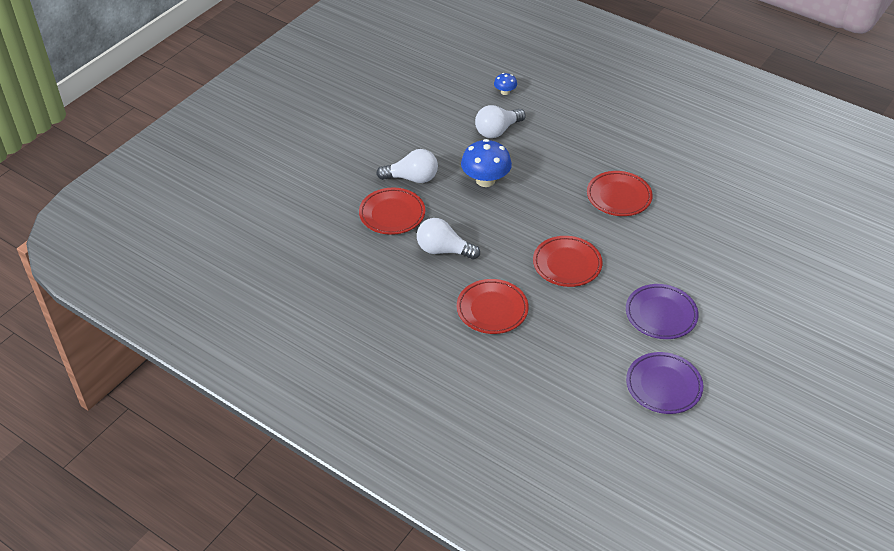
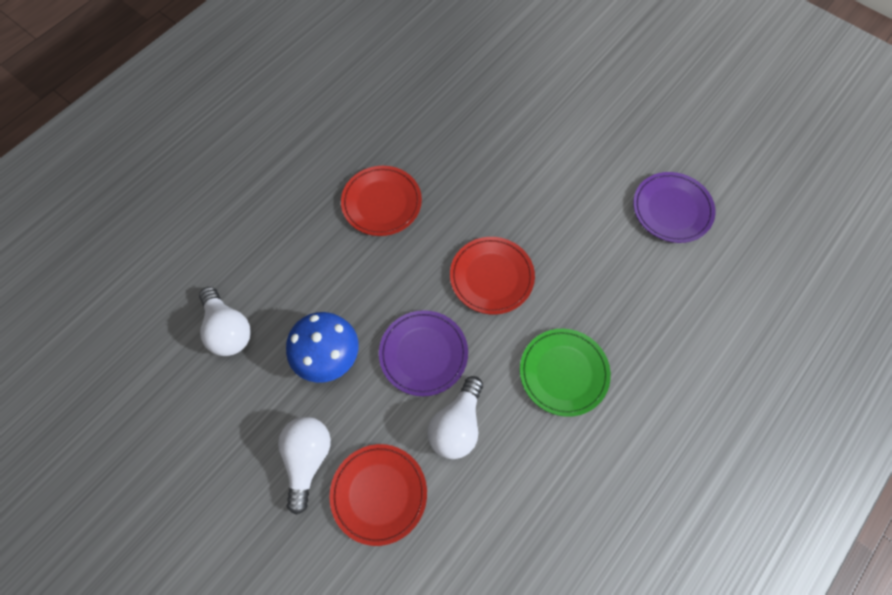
camera: 85 degrees left, 20 degrees up
(492, 309) = (563, 373): red plate -> green plate
(505, 92) = (145, 310): blue mushroom -> none
(661, 314) = (572, 194): purple plate -> purple plate (423, 354)

